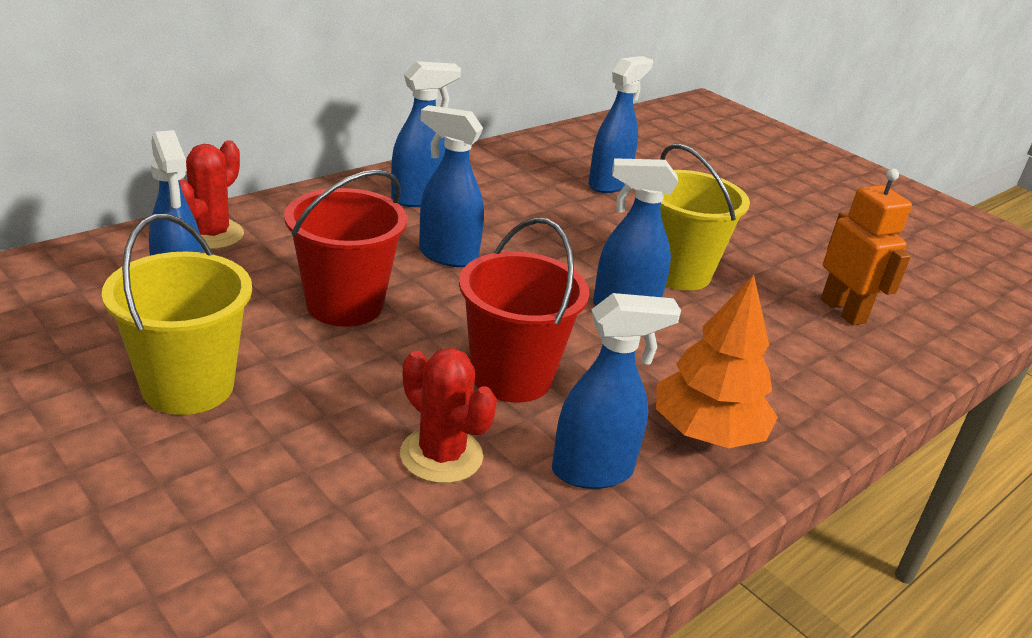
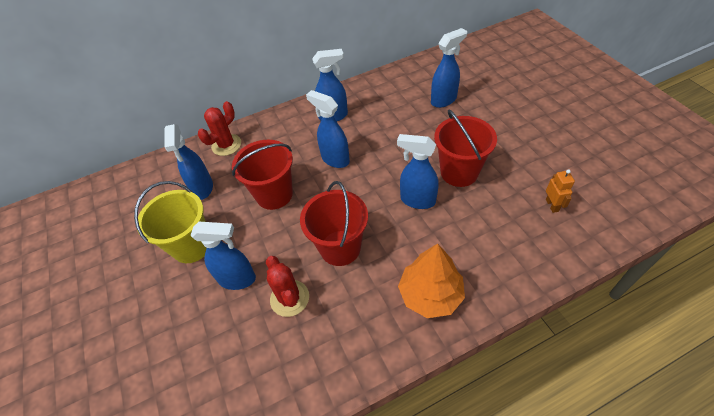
camera: 25 degrees right, 20 degrees up
(593, 471) = (359, 316): blue spray bottle -> blue spray bottle (237, 279)
(677, 272) = (459, 172): yellow bucket -> red bucket
(843, 311) = (552, 205): orange robot -> orange robot, size x0.59

